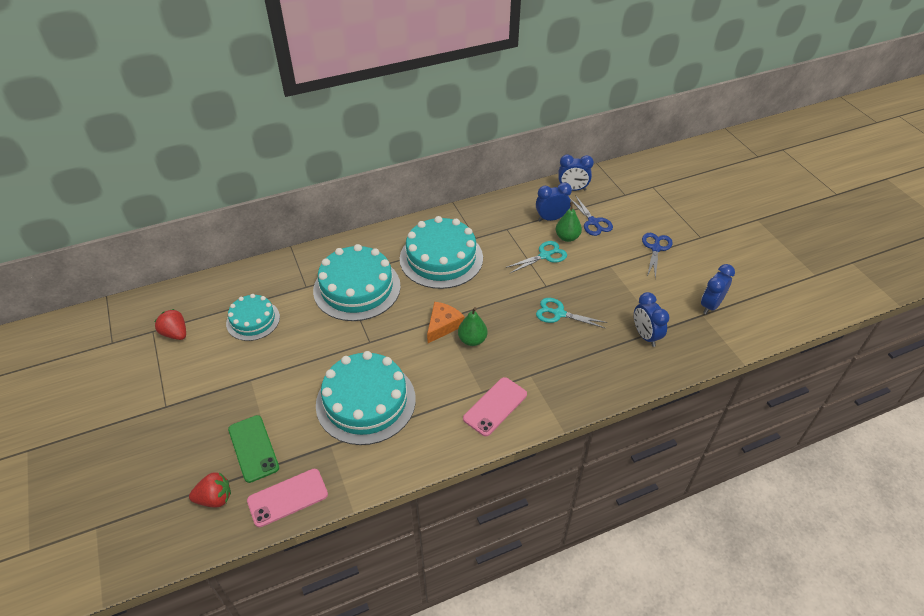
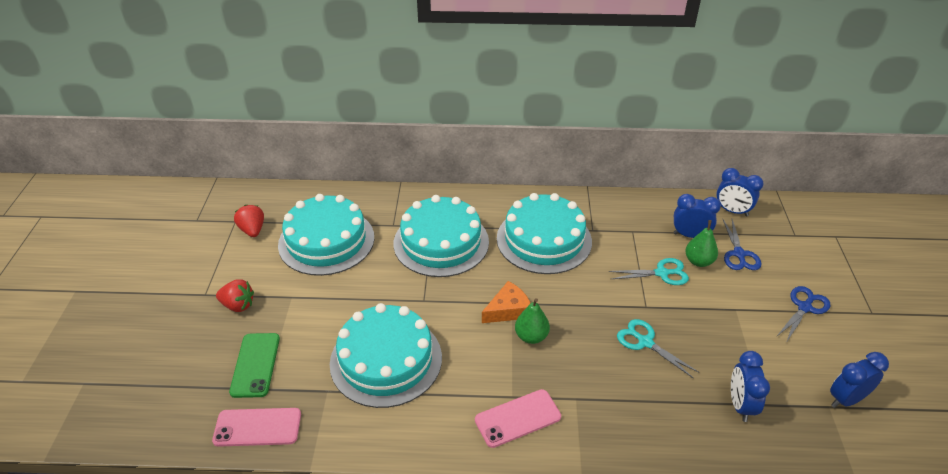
camera: 25 degrees right, 5 degrees down
(215, 498) = (194, 399): red strawberry -> red strawberry (238, 305)
(253, 320) = (326, 241): turquoise cake -> turquoise cake, size x1.72

